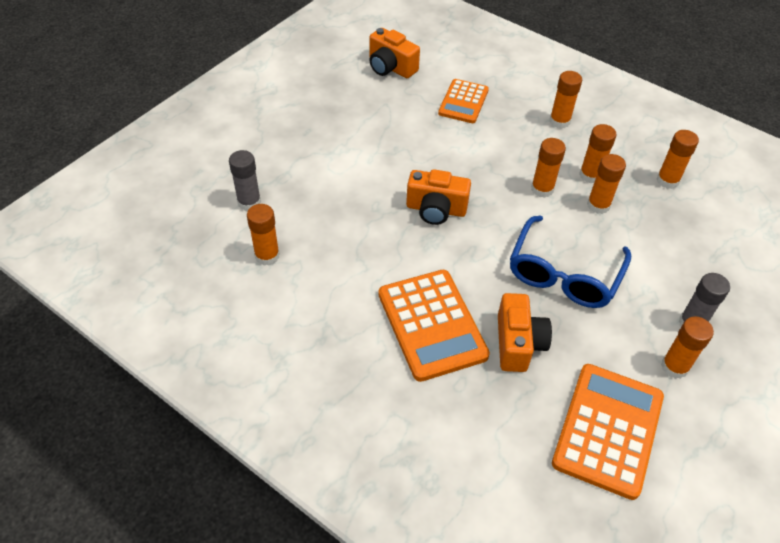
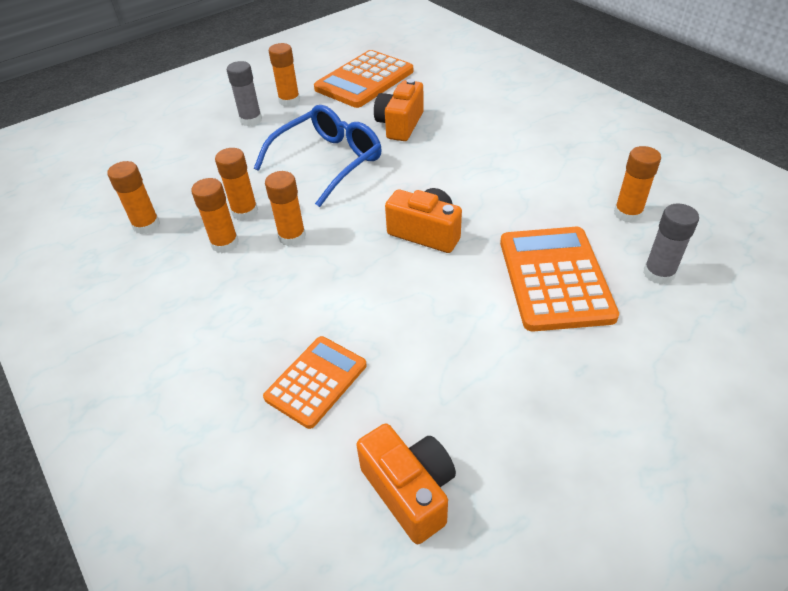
camera: 160 degrees left, 5 degrees down
(432, 325) = (468, 143): orange calculator -> orange calculator (555, 278)
(559, 121) = (200, 321): orange glue stick -> none

